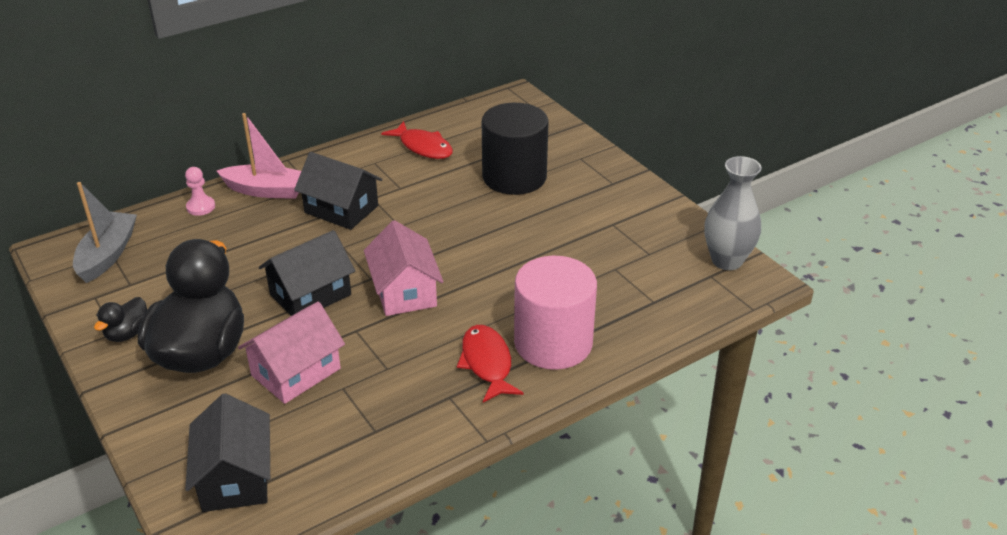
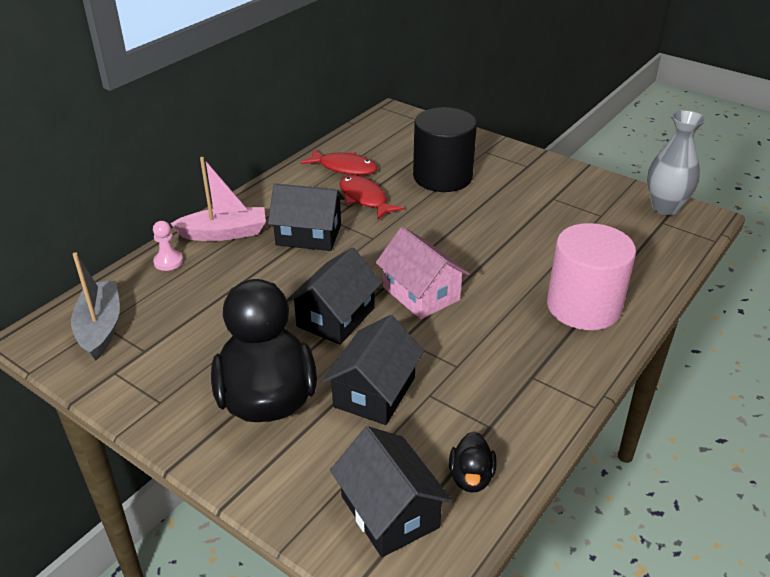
camera: 20 degrees left, 0 degrees up
(127, 333) = (175, 399): black duck -> black duck (471, 477)
(296, 372) = (374, 392): pink house -> black house
(487, 363) = (542, 338): red fish -> red fish (364, 199)

